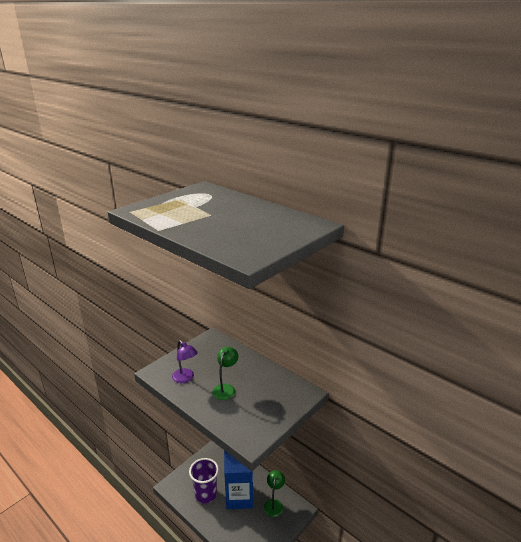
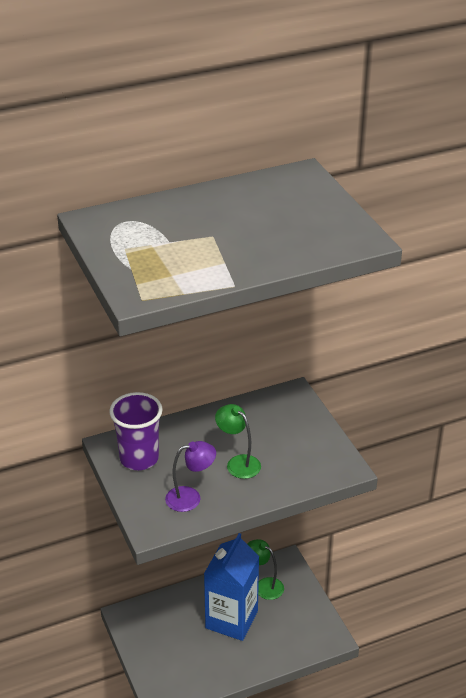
camera: 65 degrees left, 10 degrees up
(205, 494) = (204, 658): purple cup -> purple cup (139, 458)

